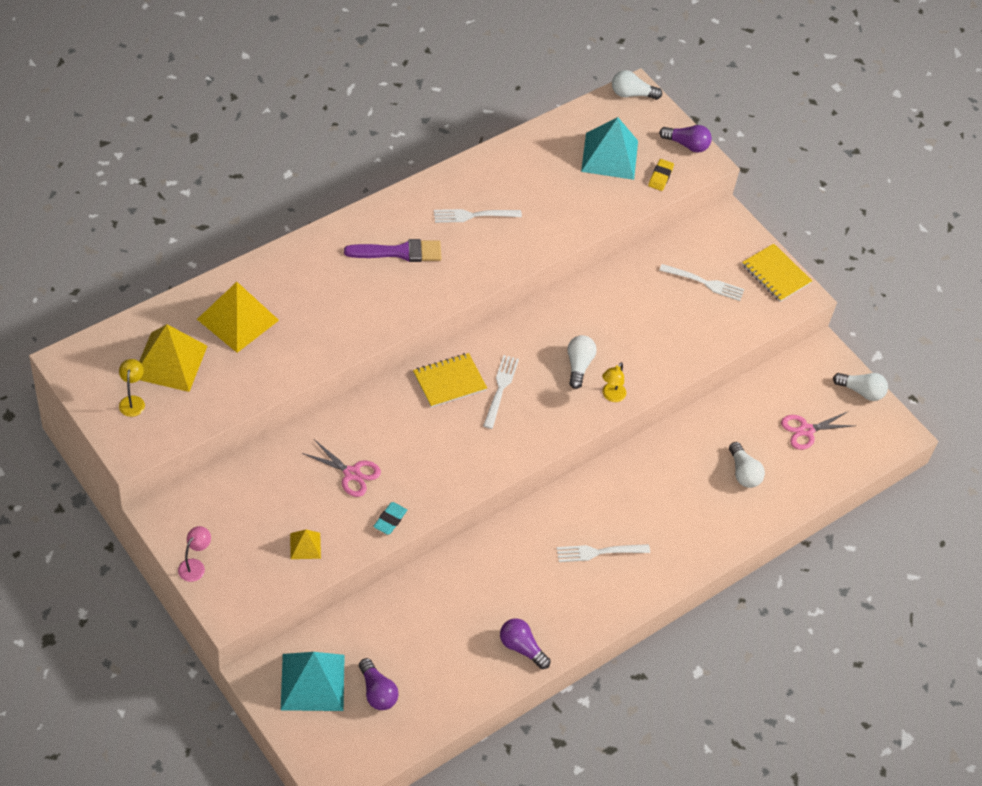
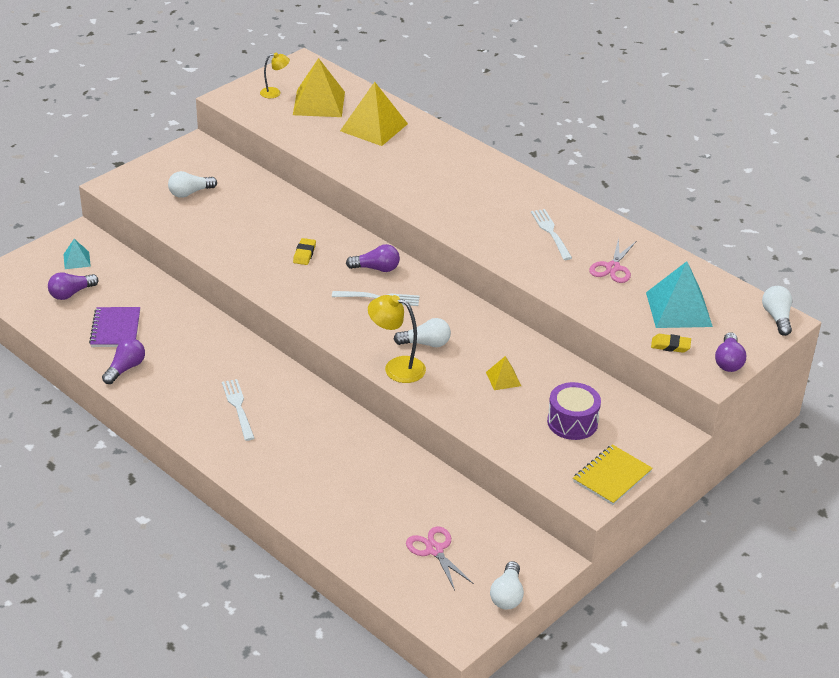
camera: 85 degrees right, 15 degrees down
(195, 566) = (152, 165): pink lamp -> none
(305, 545) = (182, 213): yellow pyramid -> yellow pyramid (503, 379)
(312, 682) = (77, 260): turquoise pyramid -> turquoise pyramid, size x0.49
(351, 474) = (259, 227): pink scissors -> pink scissors (612, 268)
(390, 520) = (217, 252): turquoise eraser -> none
(399, 252) = (485, 197): purple brush -> none
(410, 440) = (304, 254): none -> yellow eraser
(449, 382) = (376, 268): yellow notebook -> purple light bulb
(451, 651) = (116, 329): none -> purple notebook
(611, 396) = (396, 367): yellow lamp -> yellow lamp, size x1.65
(704, 283) = (572, 422): white fork -> purple drum
(743, 473) = (362, 502): white light bulb -> white light bulb (190, 193)

